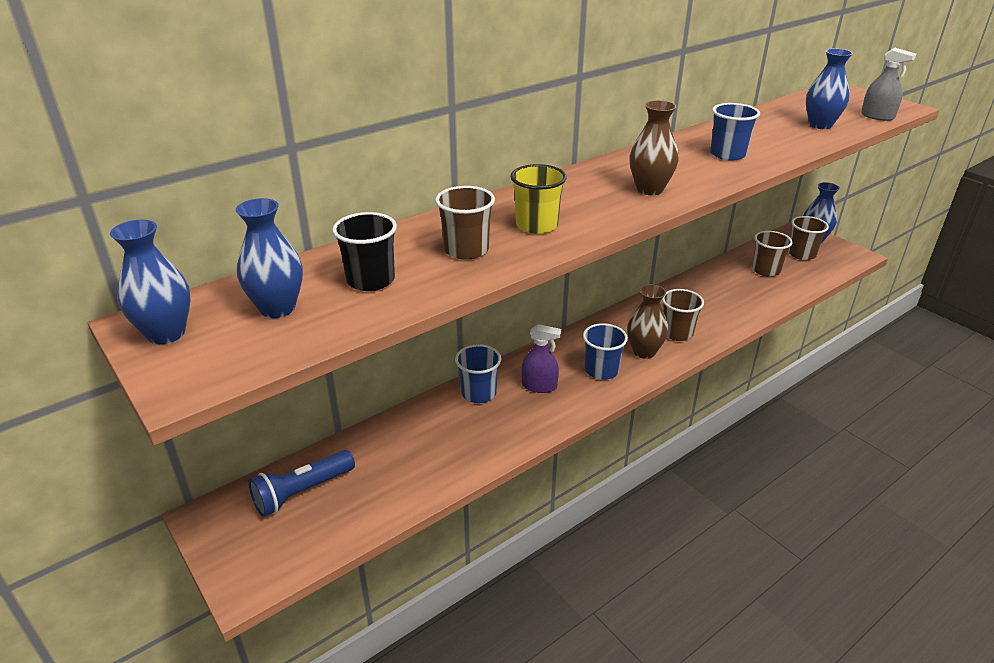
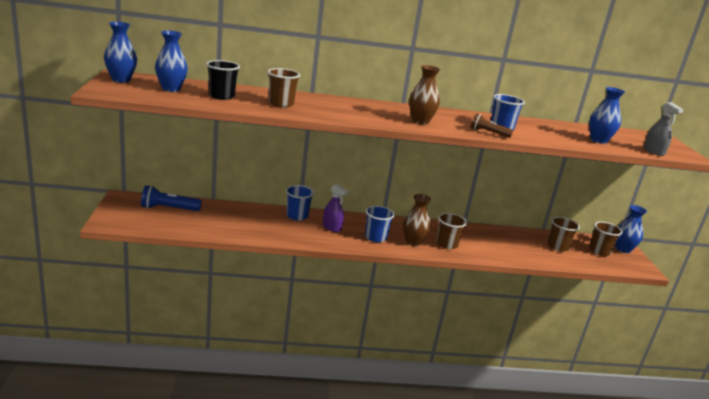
camera: 30 degrees right, 10 degrees down
(536, 225) = (331, 110): yellow cup -> none
(733, 170) = (488, 133): none -> brown flashlight

